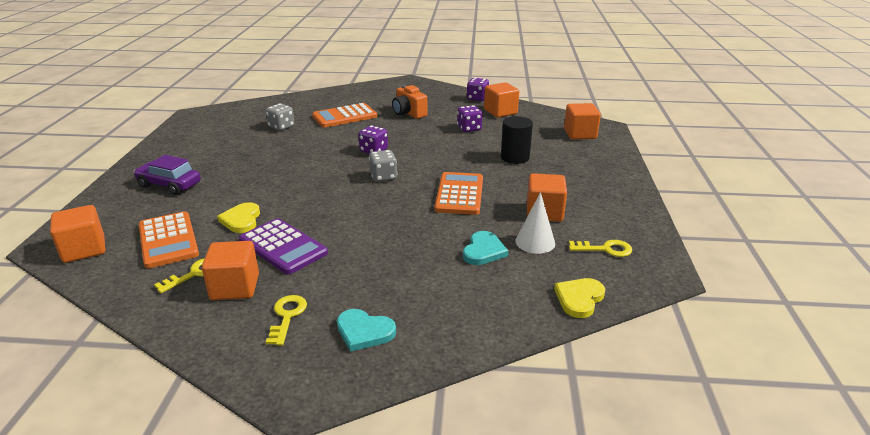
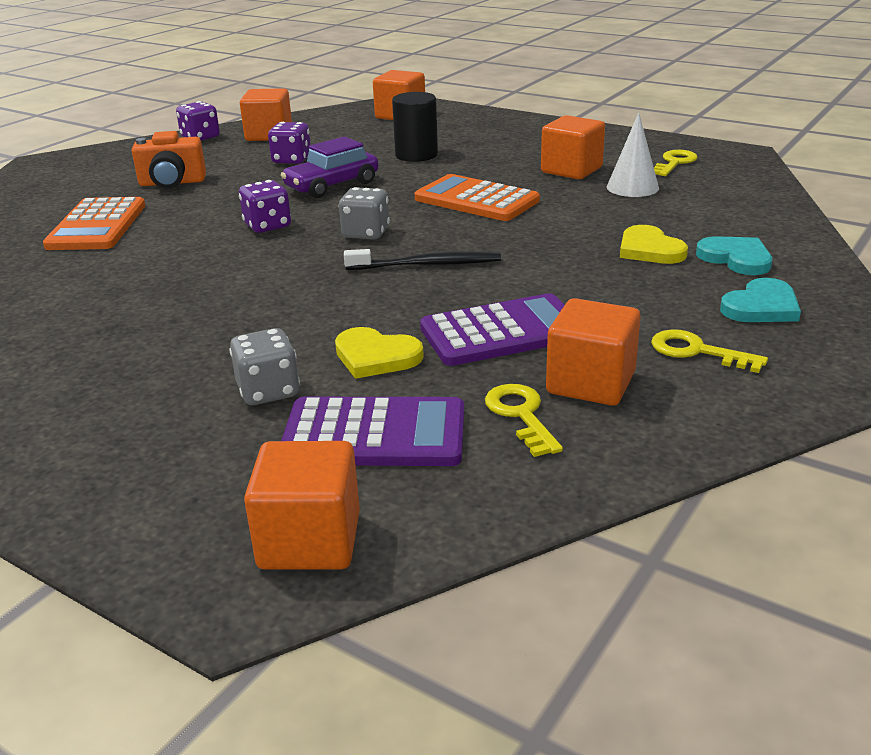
camera: 60 degrees left, 0 degrees up
(168, 240) = (374, 434): orange calculator -> purple calculator
(169, 185) = (132, 418): purple car -> purple car (332, 185)
(281, 127) = (43, 281): grey dice -> grey dice (268, 391)
(354, 204) = (427, 265): none -> black toothbrush
(483, 251) = (629, 214): turquoise heart -> turquoise heart (736, 258)
(579, 299) = (759, 193): yellow heart -> yellow heart (649, 249)

